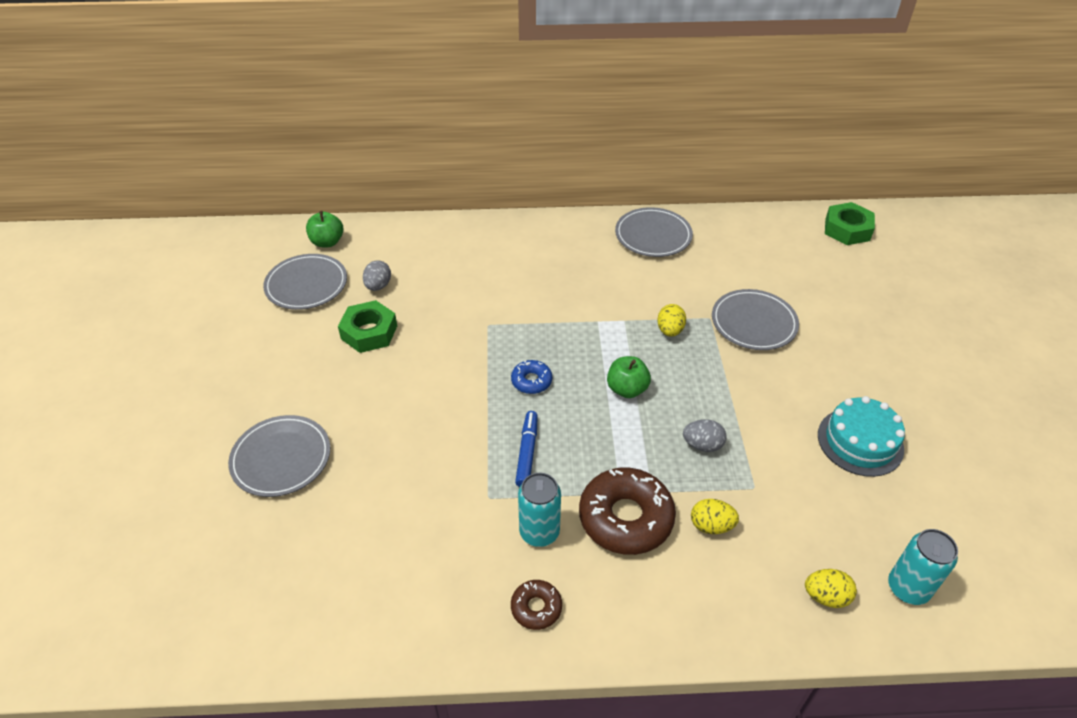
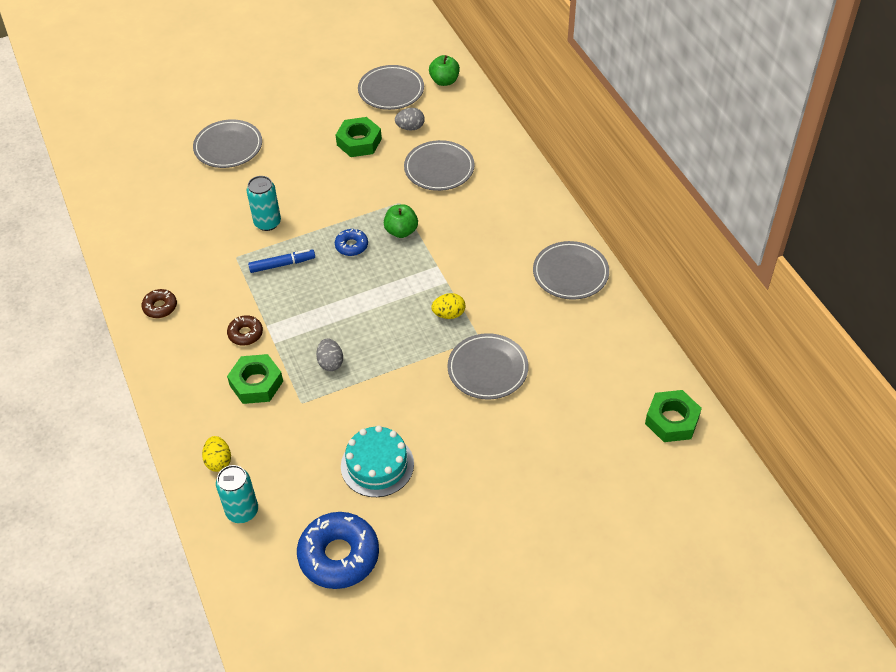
camera: 70 degrees right, 5 degrees up
(457, 281) = (439, 168): none -> grey plate
(539, 532) = (217, 291): turquoise can -> turquoise can (267, 223)
(625, 518) = (245, 334): brown donut -> brown donut, size x0.50
(627, 389) = (368, 303): green apple -> green apple (401, 231)
(711, 526) = (256, 383): yellow egg -> green nut
(979, 507) = (339, 555): none -> blue donut

